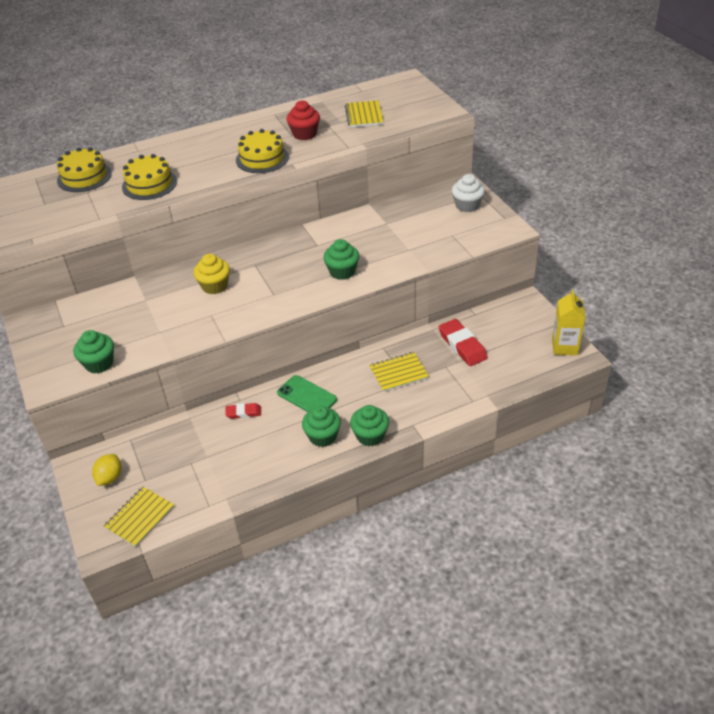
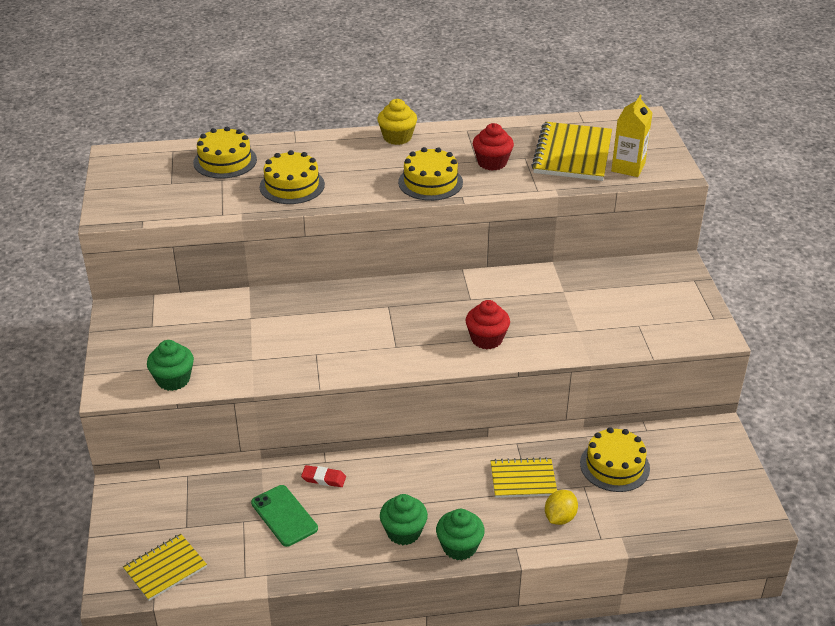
camera: 15 degrees right, 5 degrees down
(110, 478) = (150, 513): yellow lemon -> yellow lemon (560, 517)
(214, 286) = (333, 320): yellow cupcake -> yellow cupcake (397, 137)
(306, 396) = (403, 478): green phone -> green phone (284, 516)
(342, 272) = (486, 339): green cupcake -> red cupcake
(364, 115) = (572, 154): yellow notebook -> yellow notebook, size x1.64
(462, 345) = (614, 466): red eraser -> yellow cake
(467, 205) = (673, 292): white cupcake -> none
(564, 346) = (745, 501): yellow carton -> yellow carton (628, 167)

